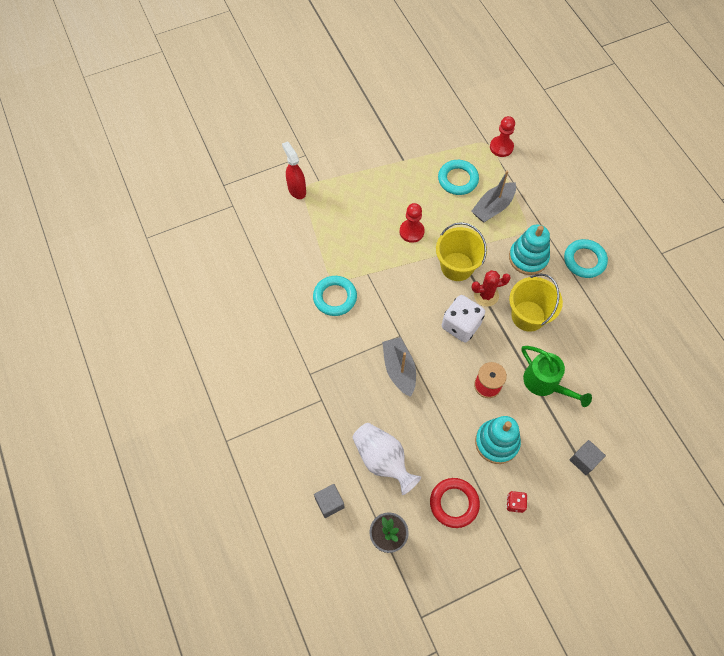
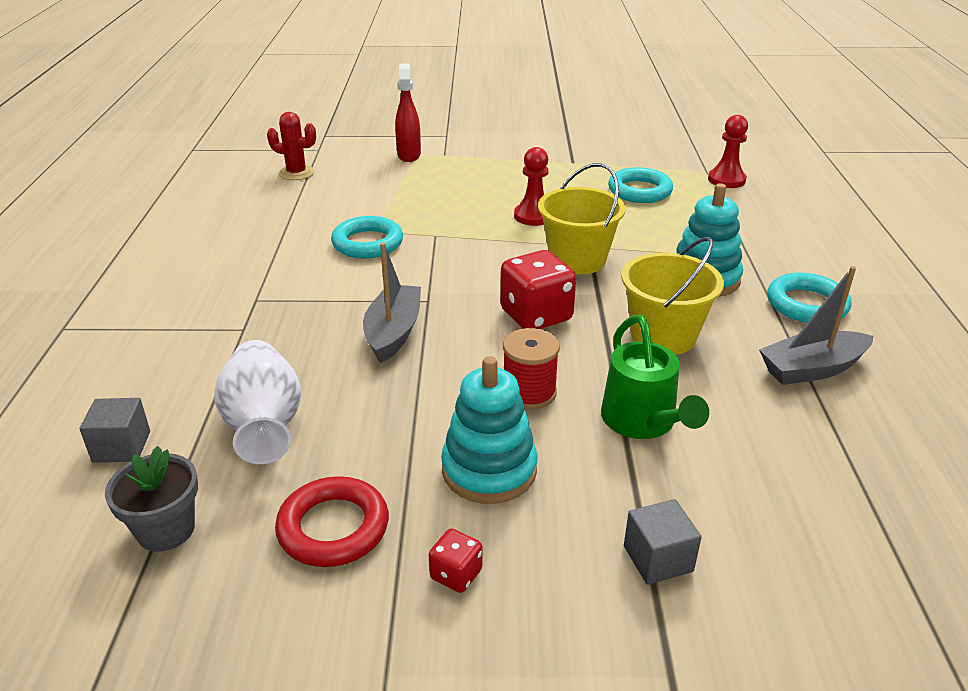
camera: 25 degrees right, 30 degrees down
(461, 325) = (536, 316): white dice -> red dice
(486, 295) = (604, 297): red cactus -> red cactus (296, 173)
(493, 207) = (677, 223): grey boat -> grey boat (812, 369)

